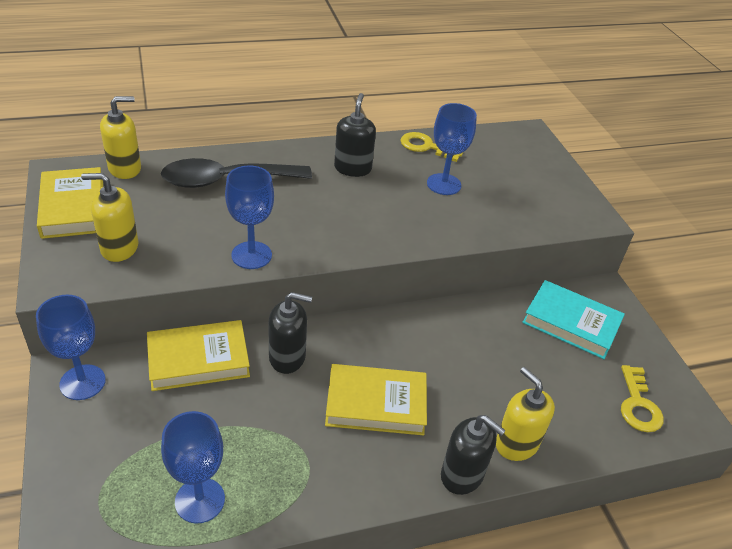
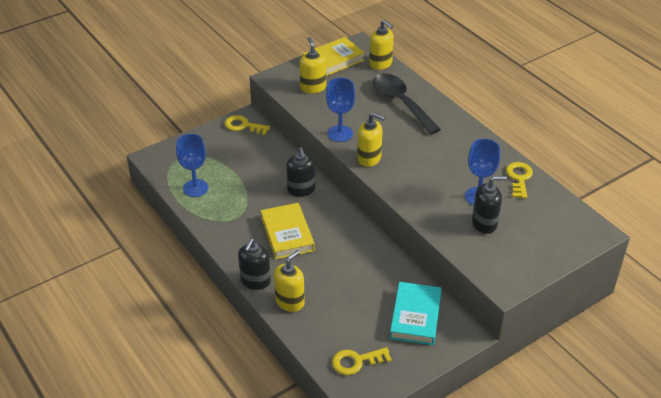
camera: 75 degrees right, 0 degrees up
(82, 382) = (243, 126): blue goblet -> yellow key
(198, 359) = (280, 158): yellow book -> none
(323, 245) = (369, 158): none -> yellow soap dispenser
(352, 168) = (459, 150): black soap dispenser -> black soap dispenser (484, 223)

